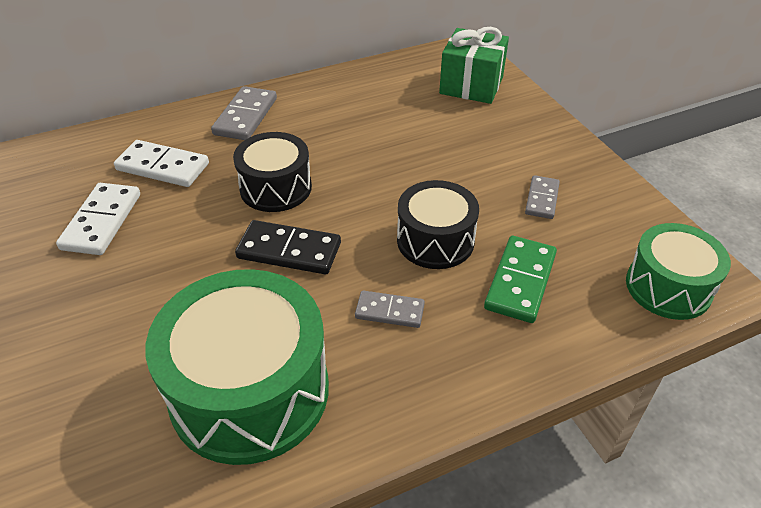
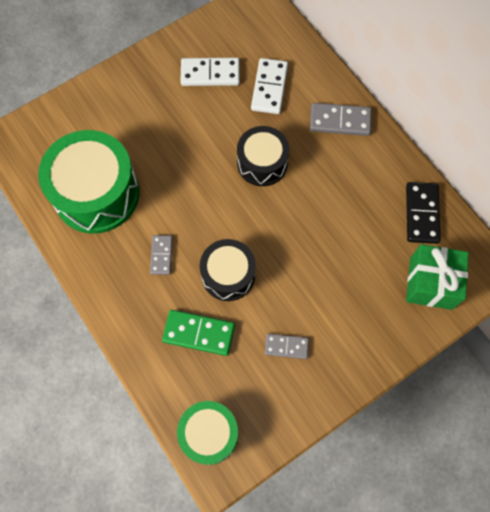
camera: 80 degrees right, 25 degrees up
(289, 251) = (203, 187): black domino -> black domino (421, 214)

